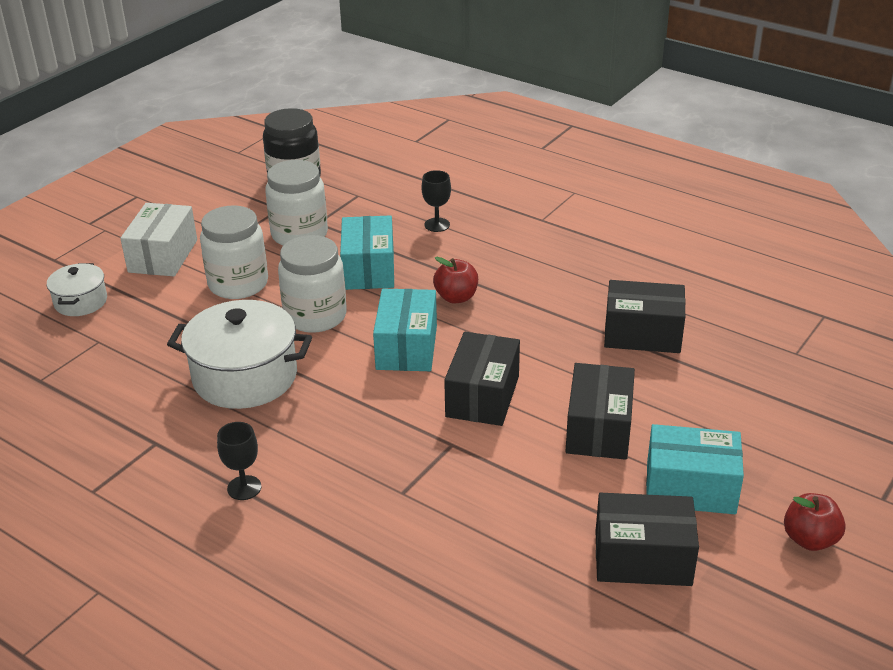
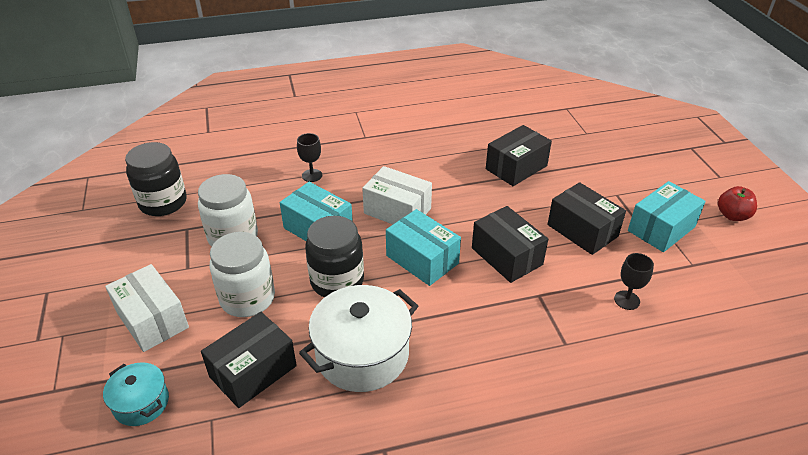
camera: 50 degrees left, 5 degrees up
(81, 302) = (141, 403): white pot -> turquoise pot
(244, 488) = (487, 423): black goblet -> black goblet (627, 300)
(315, 316) = (337, 281): white jar -> black jar
(456, 297) = (397, 211): red apple -> white box
(642, 558) = (704, 279): black box -> black box (253, 371)

